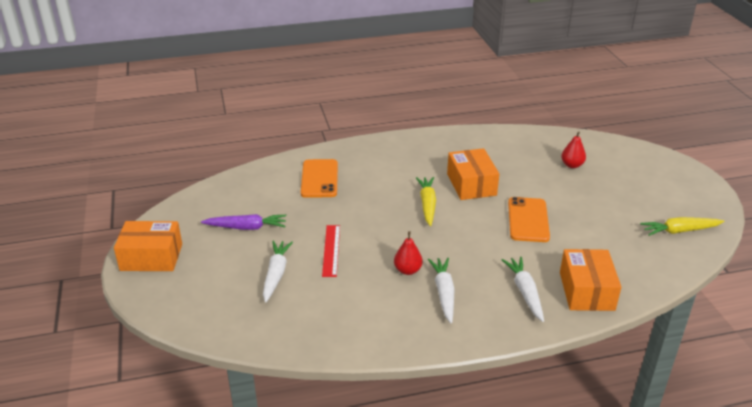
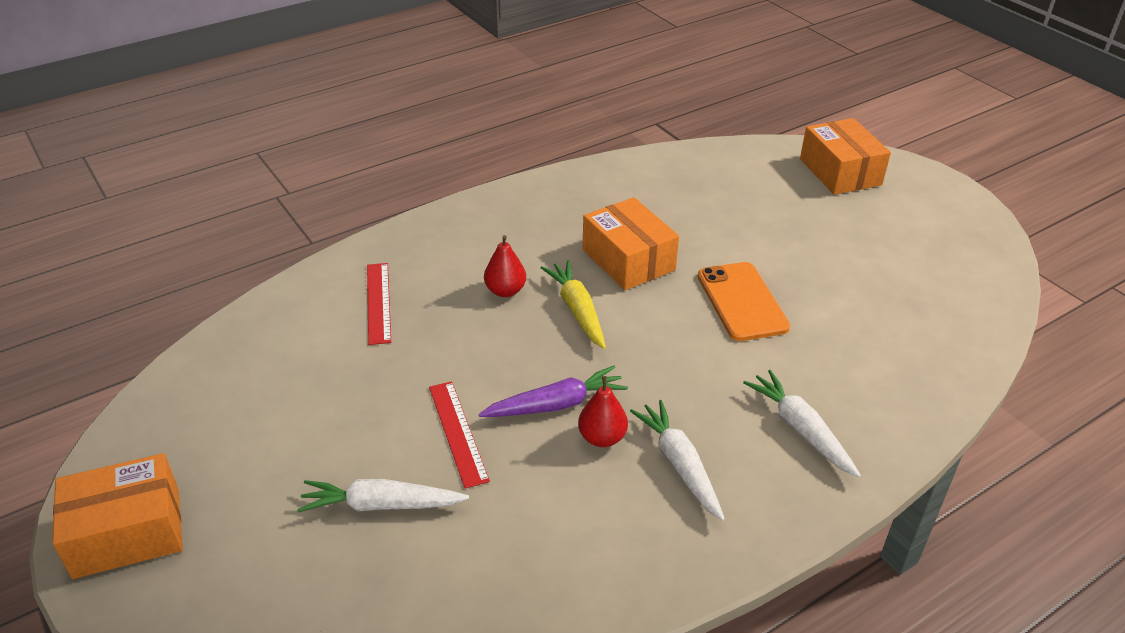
camera: 20 degrees left, 5 degrees up
(246, 227) = (288, 425): purple carrot -> purple carrot (556, 404)
(276, 274) = (381, 505): white carrot -> white carrot turned 75 degrees counterclockwise
(319, 179) = (378, 302): orange phone -> red ruler
(572, 165) = (758, 196): red pear -> red pear (505, 291)
(586, 291) = (886, 403): orange box -> orange box (840, 172)
(679, 231) = (957, 271): yellow carrot -> none

